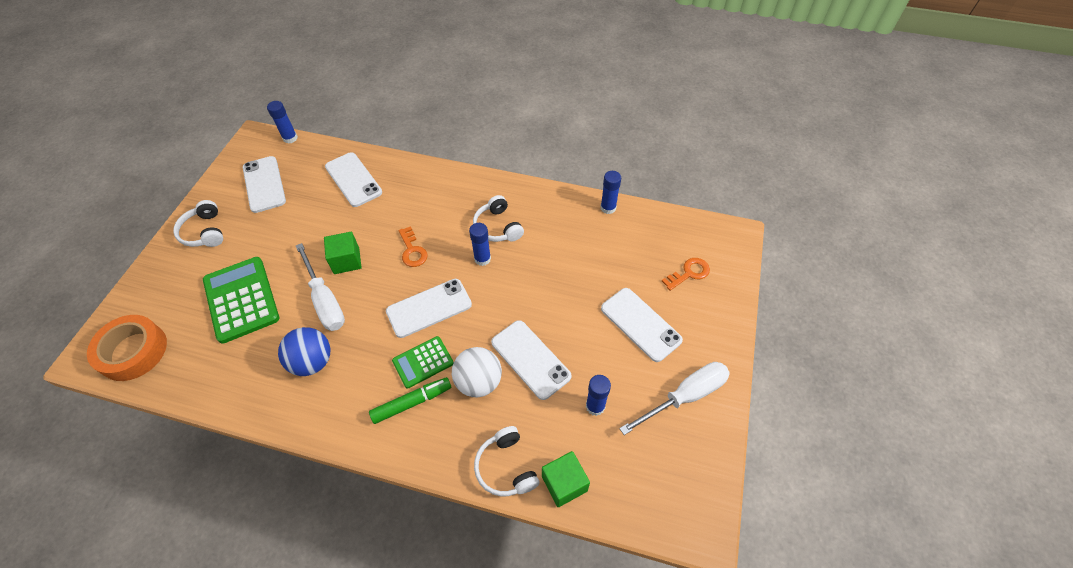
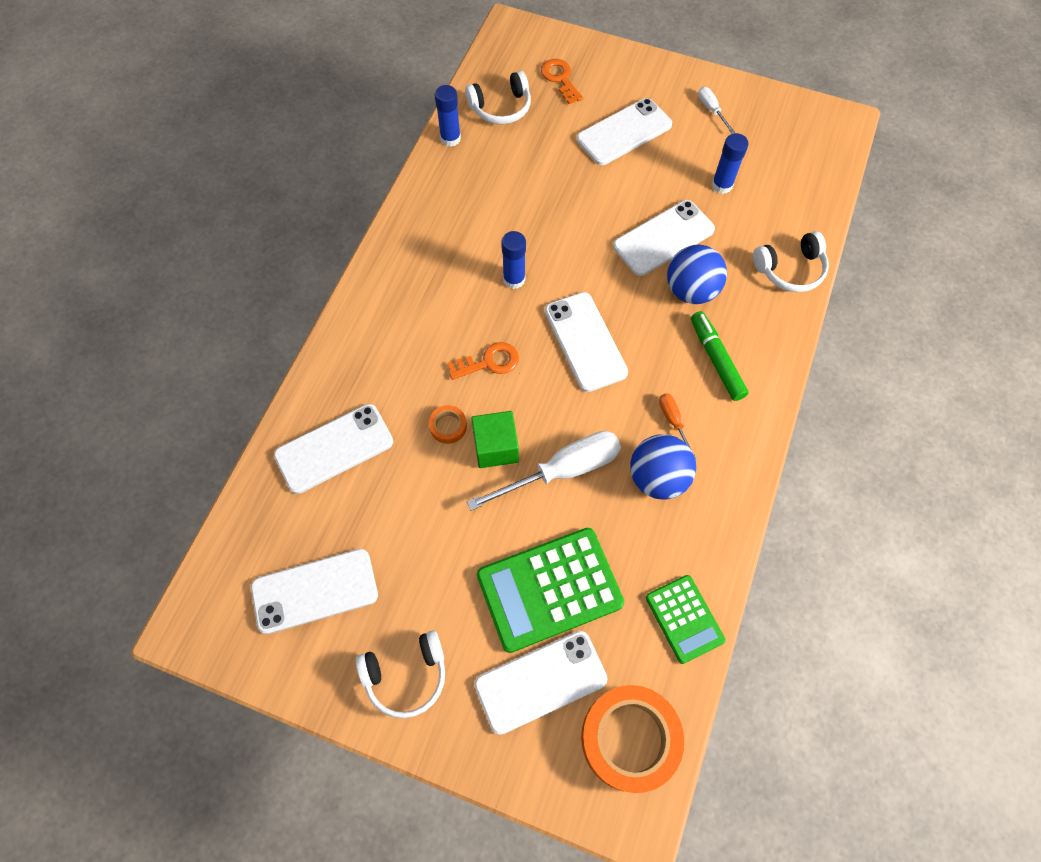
camera: 85 degrees left, 10 degrees up
(182, 299) = (541, 682): none -> white phone
(290, 138) = (208, 561): blue glue stick -> none
(357, 371) = (673, 422): none -> orange screwdriver
(364, 233) = (448, 426): none -> orange tape
(423, 362) = (663, 348): green calculator -> green calculator (684, 619)
(479, 382) = (691, 290): white ball -> blue ball
(497, 227) = (463, 260): white headphones -> white headphones (501, 108)
(564, 483) = (805, 220): green cube -> none
(684, 396) = (711, 110): white screwdriver -> white screwdriver, size x0.47

